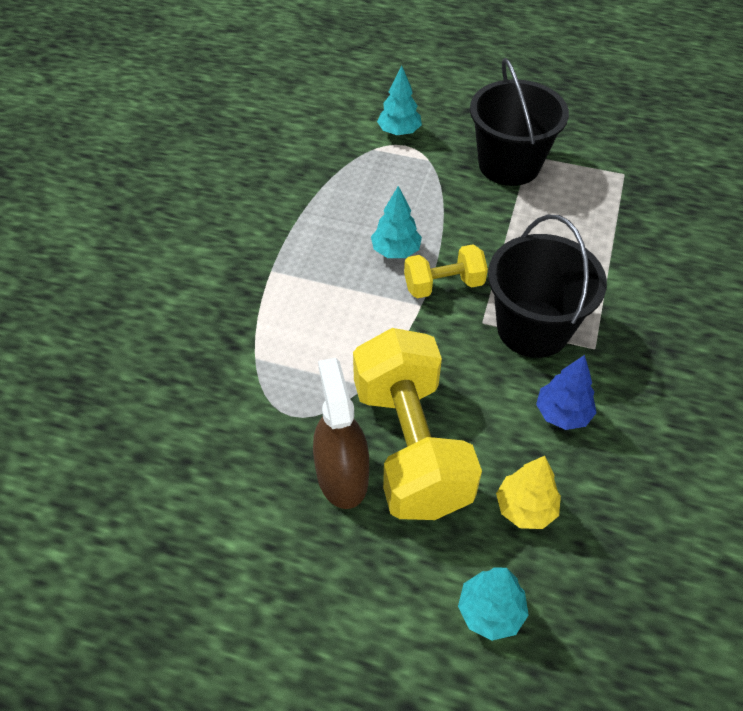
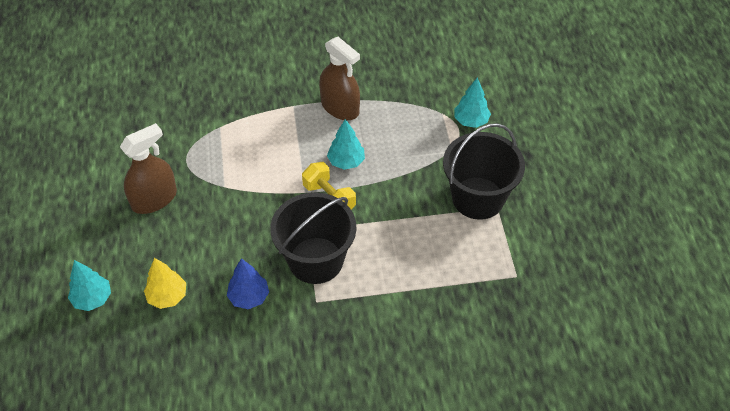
camera: 65 degrees right, 0 degrees up
(305, 228) = (340, 107): none -> brown spray bottle
(411, 446) = (188, 225): yellow dumbbell -> none

